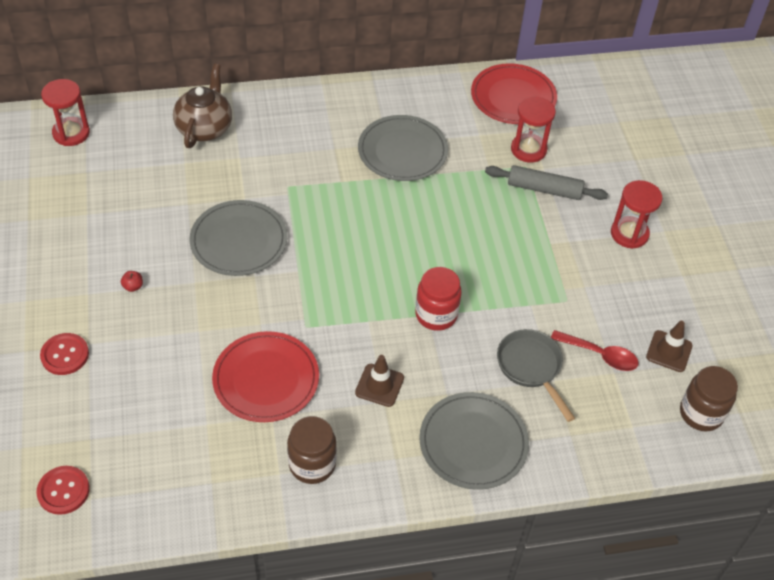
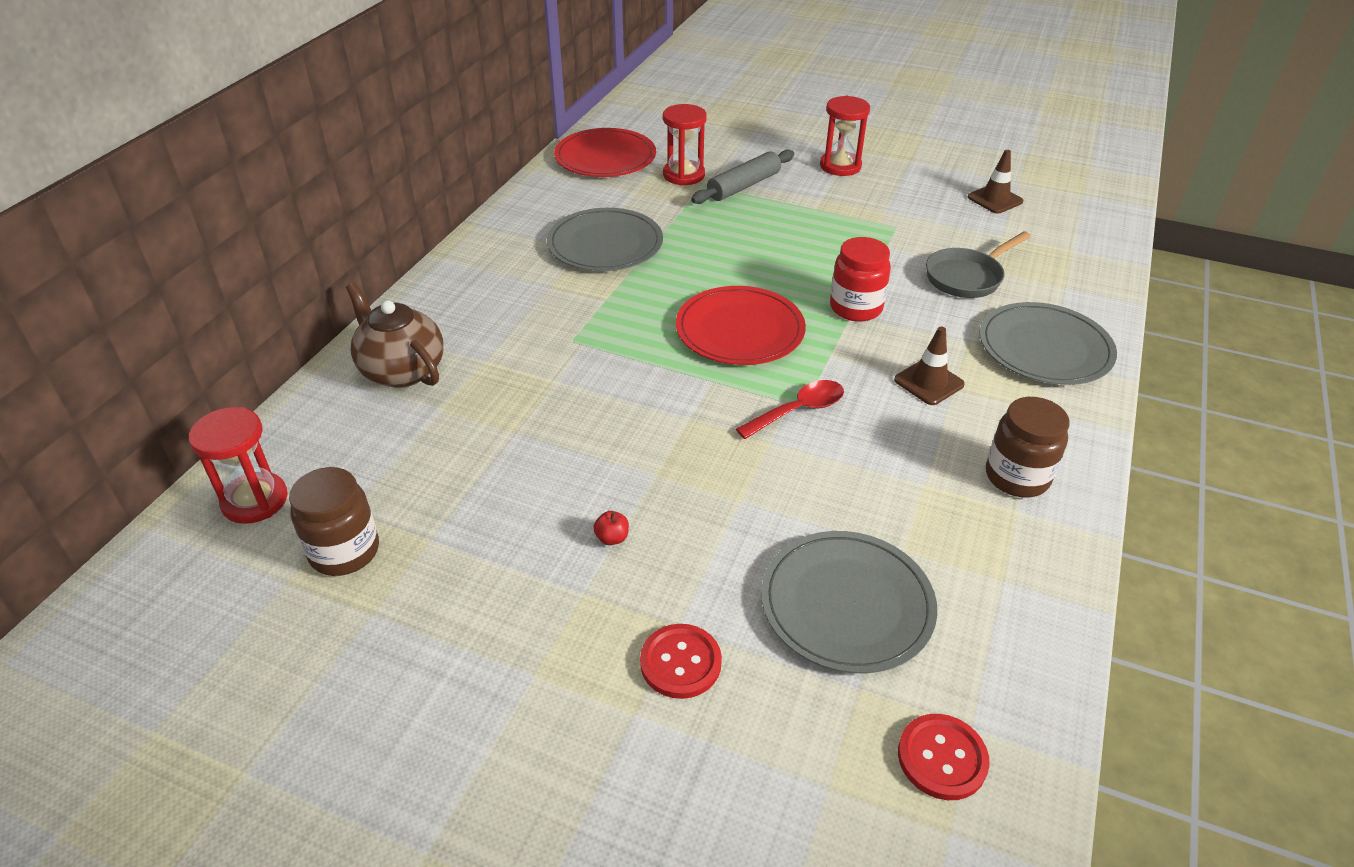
camera: 55 degrees left, 10 degrees down
(239, 241) = (621, 410): grey plate -> grey plate (847, 604)
(266, 379) = (862, 468): red plate -> red plate (740, 330)
(531, 368) = (967, 277): grey pan -> grey pan turned 45 degrees counterclockwise
(600, 355) = (976, 234): red spoon -> red spoon (798, 410)
(701, 413) = (1076, 211): brown jar -> brown jar (344, 551)

